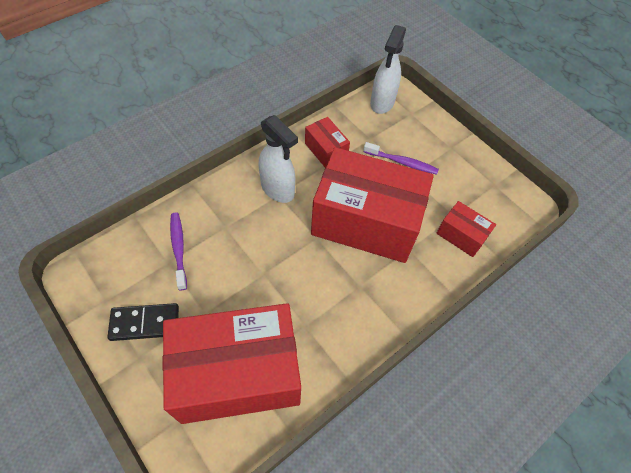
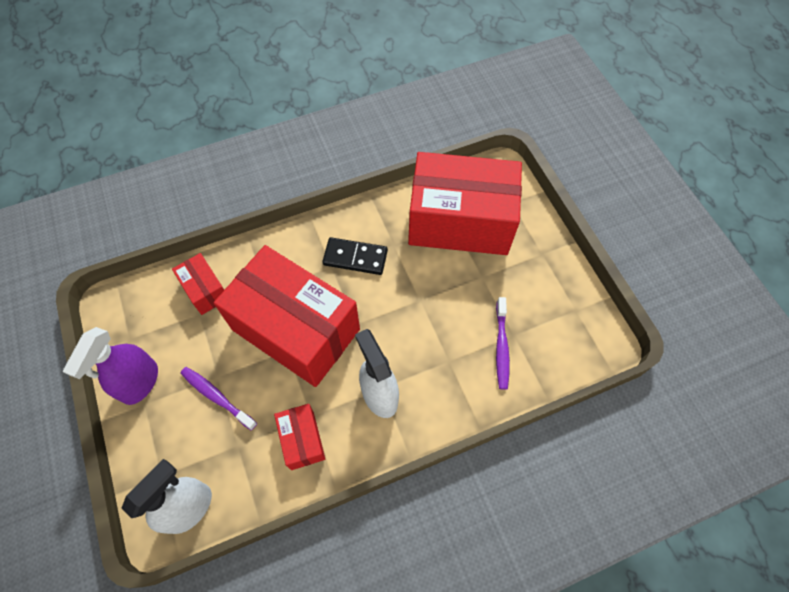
camera: 160 degrees left, 5 degrees up
(145, 323) = (537, 280): black domino -> black domino (355, 258)
(463, 159) = (140, 383): none -> purple spray bottle

